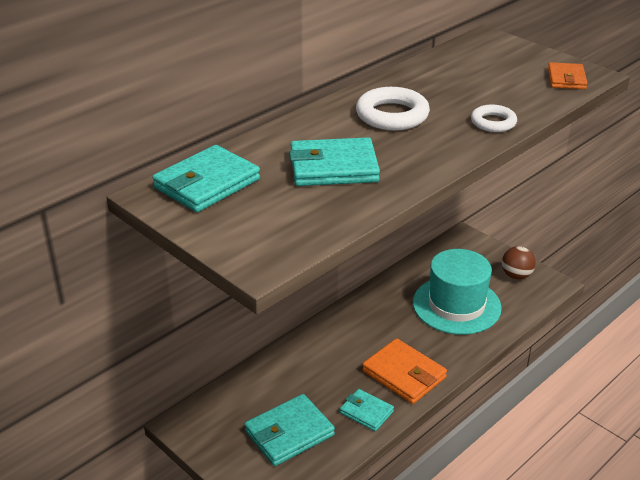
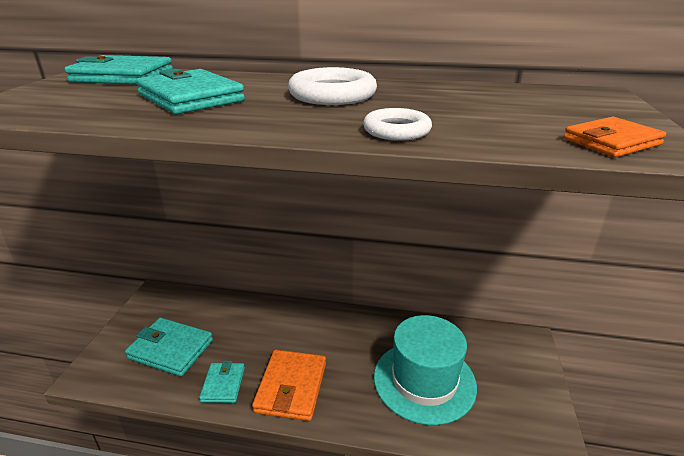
camera: 55 degrees right, 5 degrees down
(516, 275) = (526, 408): brown ball -> none

